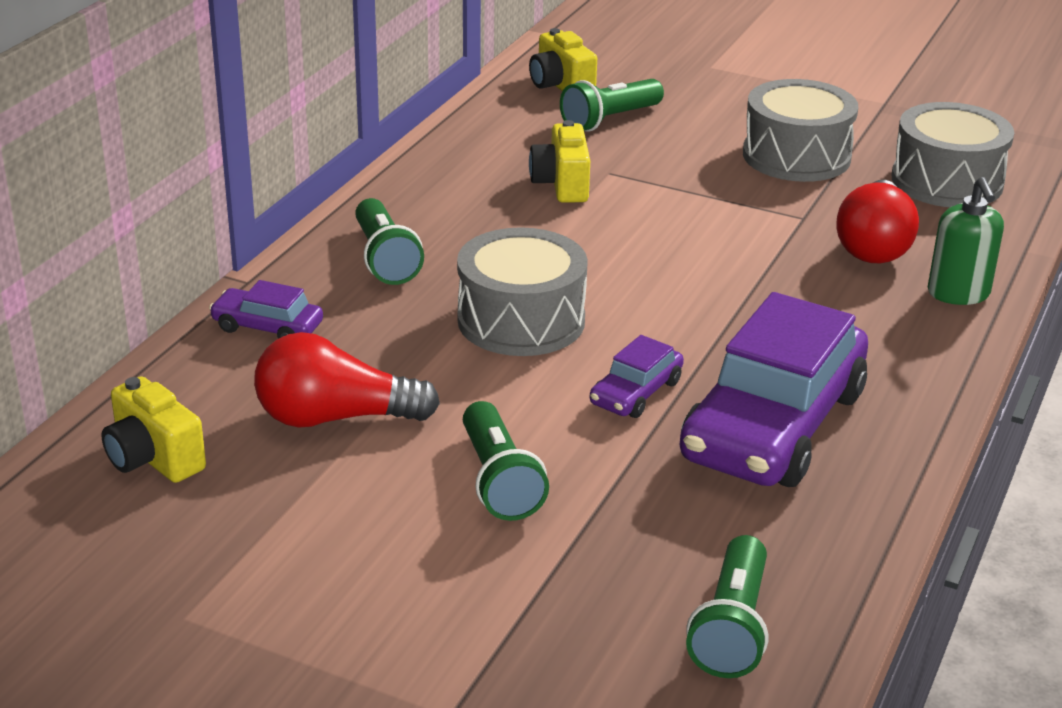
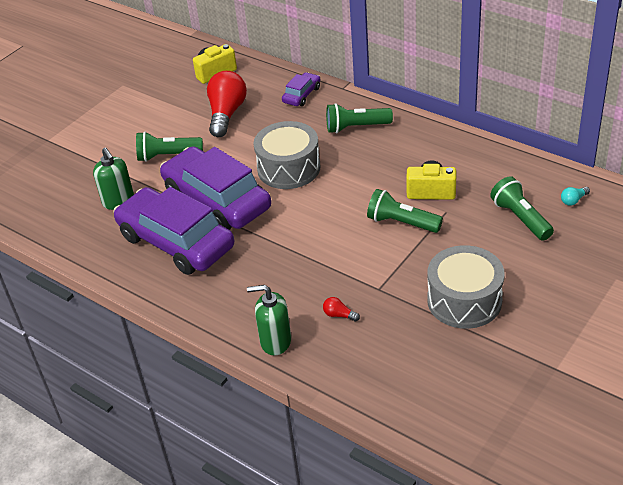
camera: 105 degrees right, 10 degrees up
(560, 86) = (573, 200): yellow camera -> turquoise light bulb
(636, 392) = (217, 200): purple car -> purple car, size x2.24
(672, 527) = (118, 201): none -> green soap dispenser
(731, 627) = (54, 210): green flashlight -> green flashlight (402, 223)
(874, 245) = (339, 315): red light bulb -> red light bulb, size x0.40
(947, 181) = (421, 373): grey drum -> none

